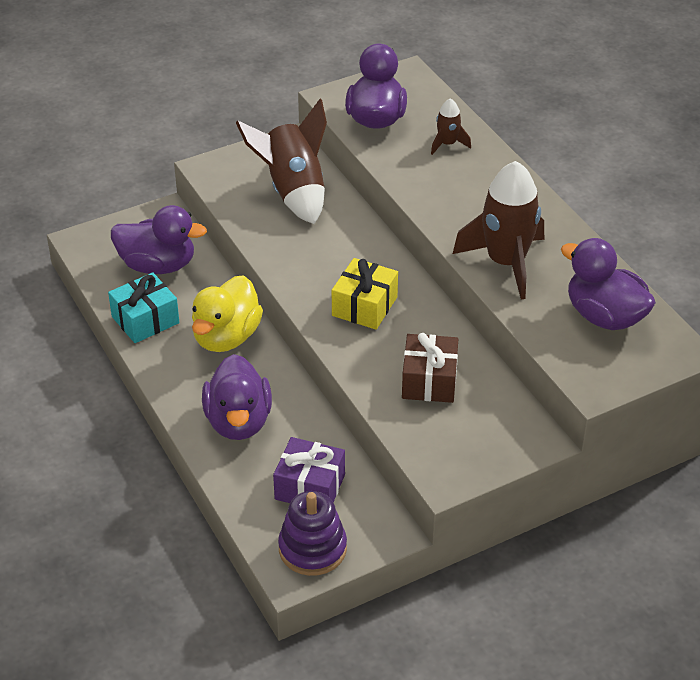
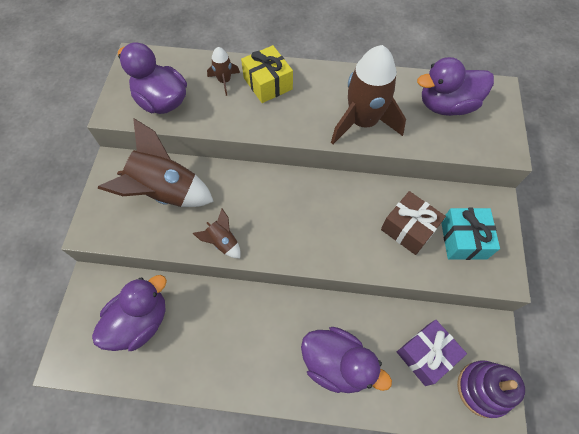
camera: 55 degrees left, 20 degrees up
(145, 320) = (189, 366): turquoise gift -> turquoise gift (463, 239)
(226, 337) = (249, 320): yellow duck -> none
(278, 255) = (222, 242): none -> brown rocket
(364, 306) = (313, 222): yellow gift -> yellow gift (268, 83)

